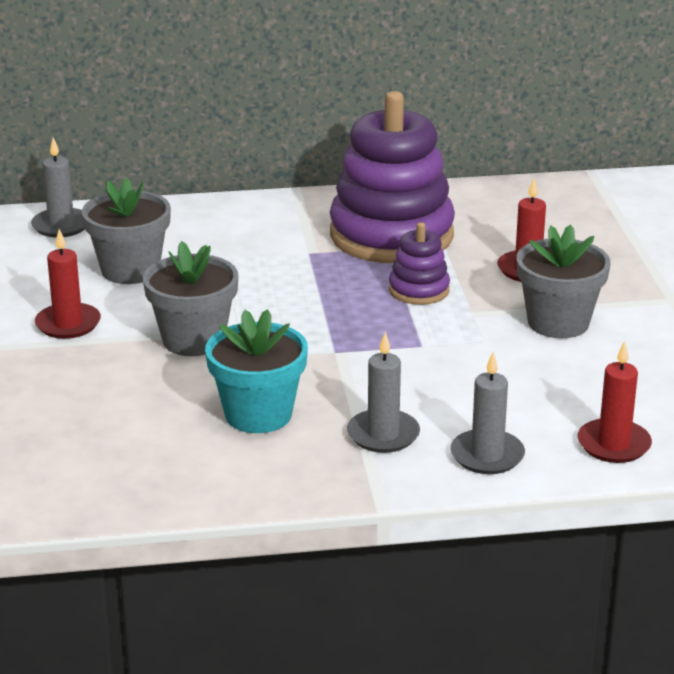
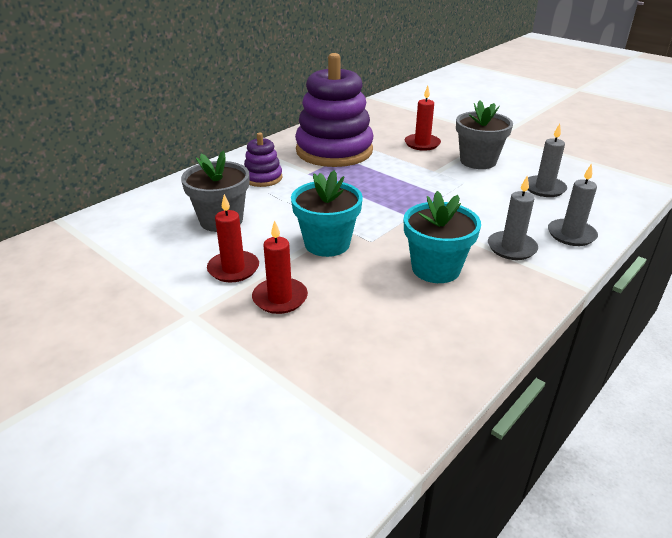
camera: 40 degrees left, 5 degrees up
(61, 226) = (132, 212): grey candle -> grey candle (544, 188)
(193, 340) = (327, 244): grey flower pot -> turquoise flower pot
(419, 290) = (393, 170): purple stacking toy -> purple stacking toy (263, 178)
(613, 444) = (603, 204): red candle -> red candle (280, 298)

